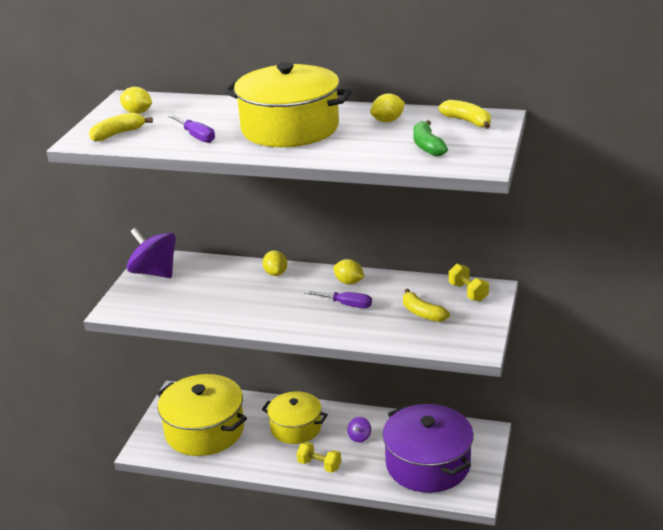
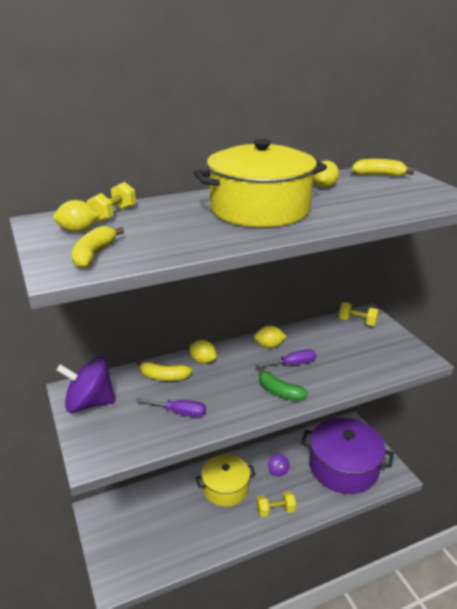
camera: 40 degrees left, 0 degrees up
(180, 105) = (113, 214): none -> yellow dumbbell
(196, 136) = (186, 236): purple screwdriver -> purple screwdriver (179, 412)
(204, 430) = (154, 531): yellow pot -> none
(422, 313) = (352, 349): yellow banana -> yellow banana (164, 377)
(427, 146) = (393, 196): green banana -> green banana (279, 392)

